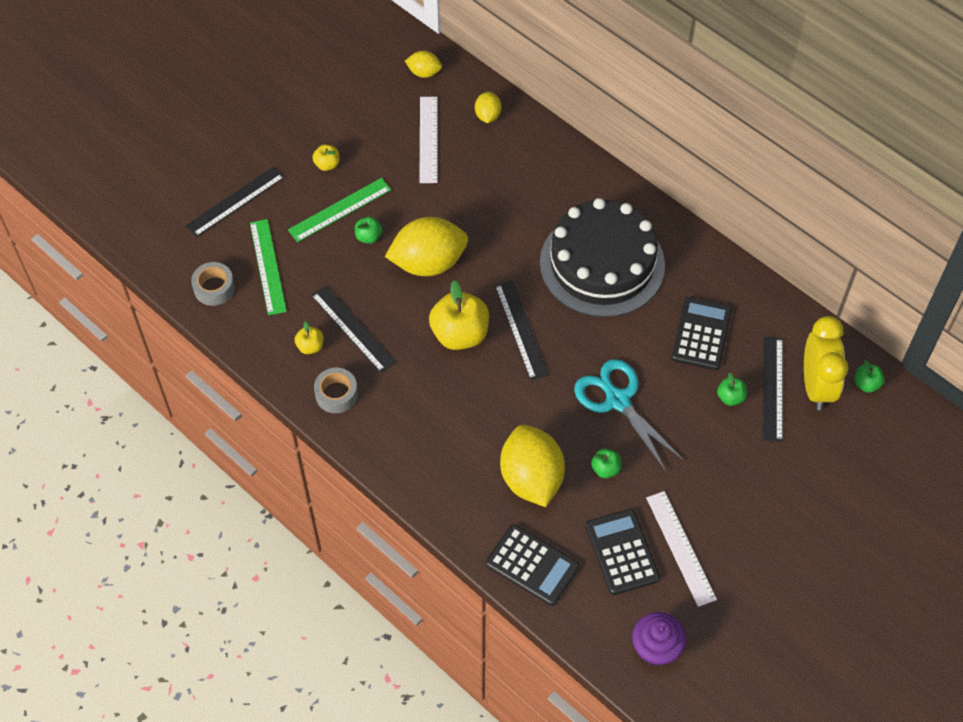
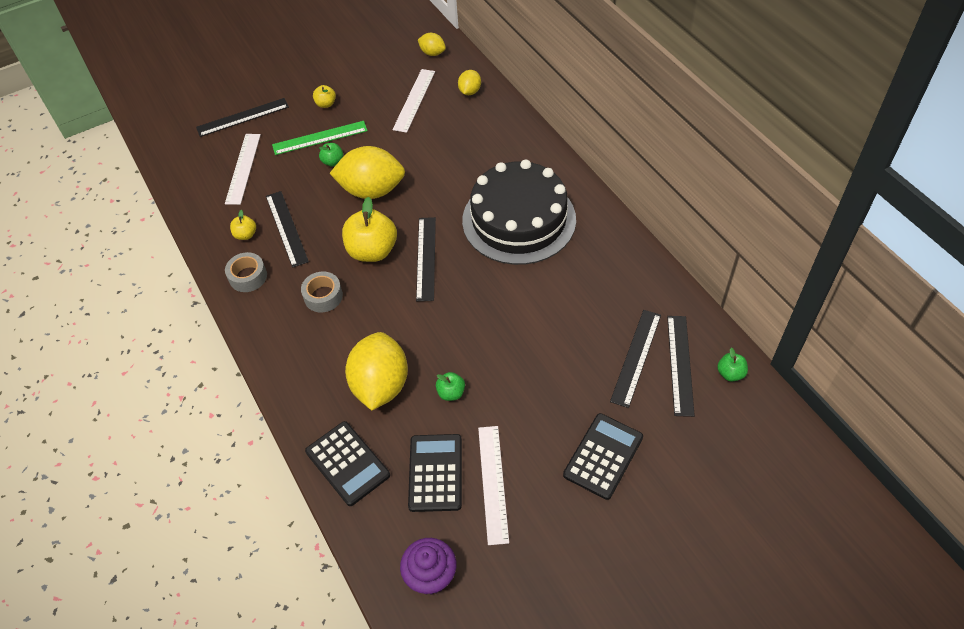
camera: 20 degrees right, 5 degrees down
(214, 288) = (194, 176): grey tape -> grey tape (323, 296)
(267, 266) = (243, 168): green ruler -> white ruler
(617, 400) = (486, 335): turquoise scissors -> none
(701, 334) = (586, 295): black calculator -> black calculator (603, 456)
(730, 397) = (593, 356): green apple -> none
(816, 386) = (680, 364): yellow clock -> black ruler

